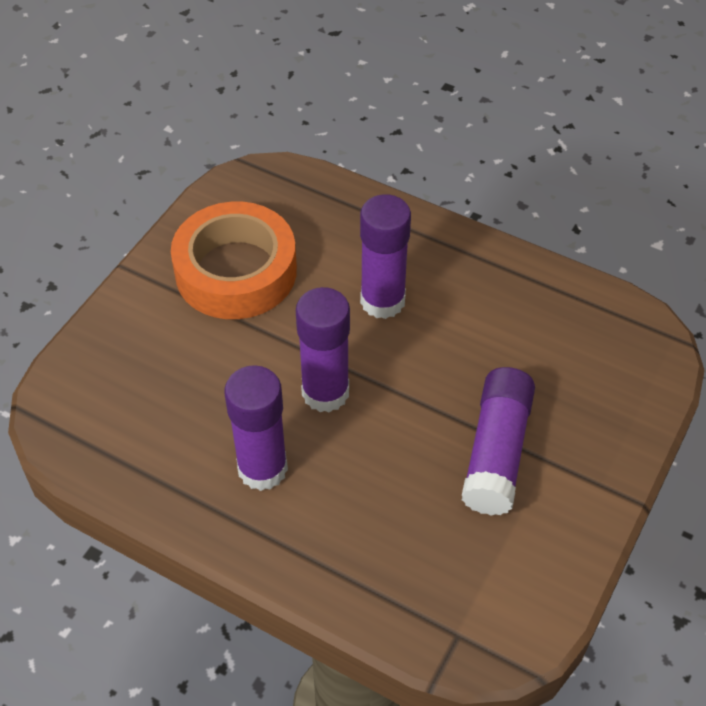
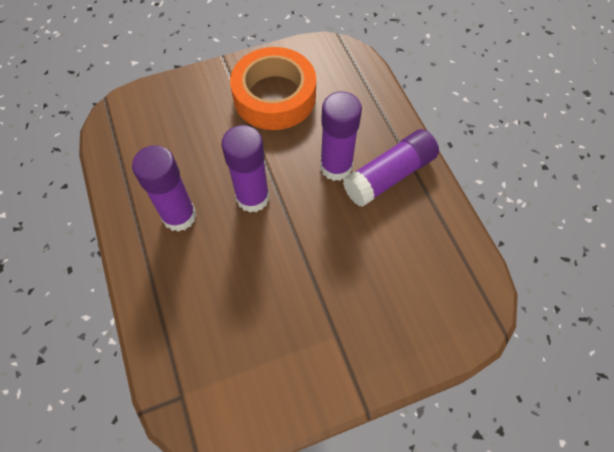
camera: 40 degrees right, 10 degrees up
(497, 452) = (311, 306): purple glue stick -> purple glue stick (389, 176)

